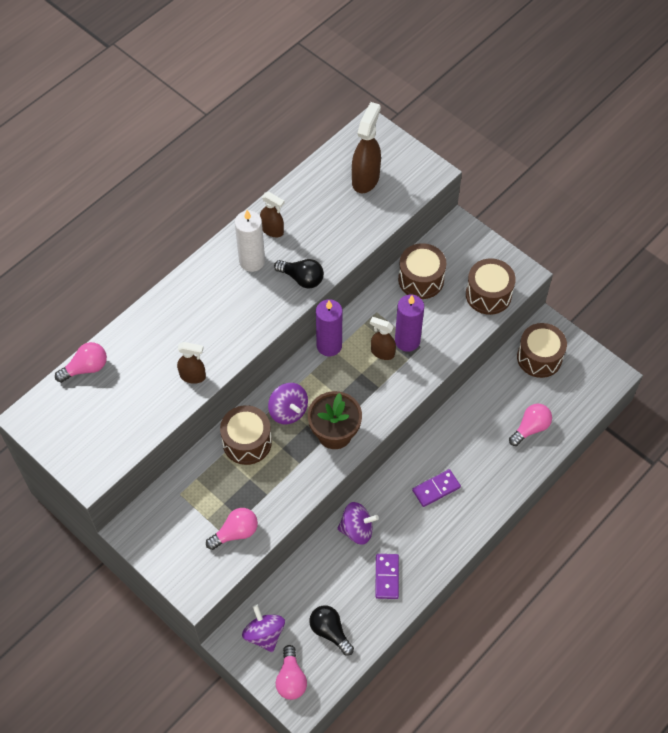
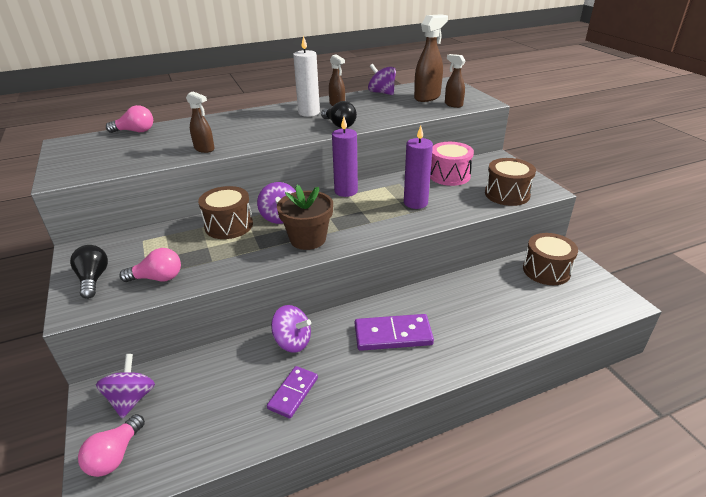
camera: 25 degrees right, 25 degrees down
(308, 182) = (382, 93): none -> purple spinning top
(330, 631) = (195, 423): black light bulb -> black light bulb (93, 279)
(382, 352) = (388, 204): brown spray bottle -> brown spray bottle (453, 104)
(421, 279) = (449, 175): brown drum -> pink drum
(436, 489) = (393, 335): purple domino -> purple domino, size x1.52
(530, 428) = (517, 317): pink light bulb -> none

